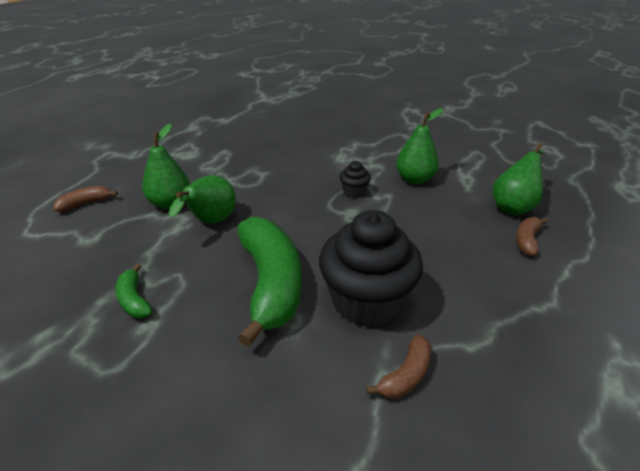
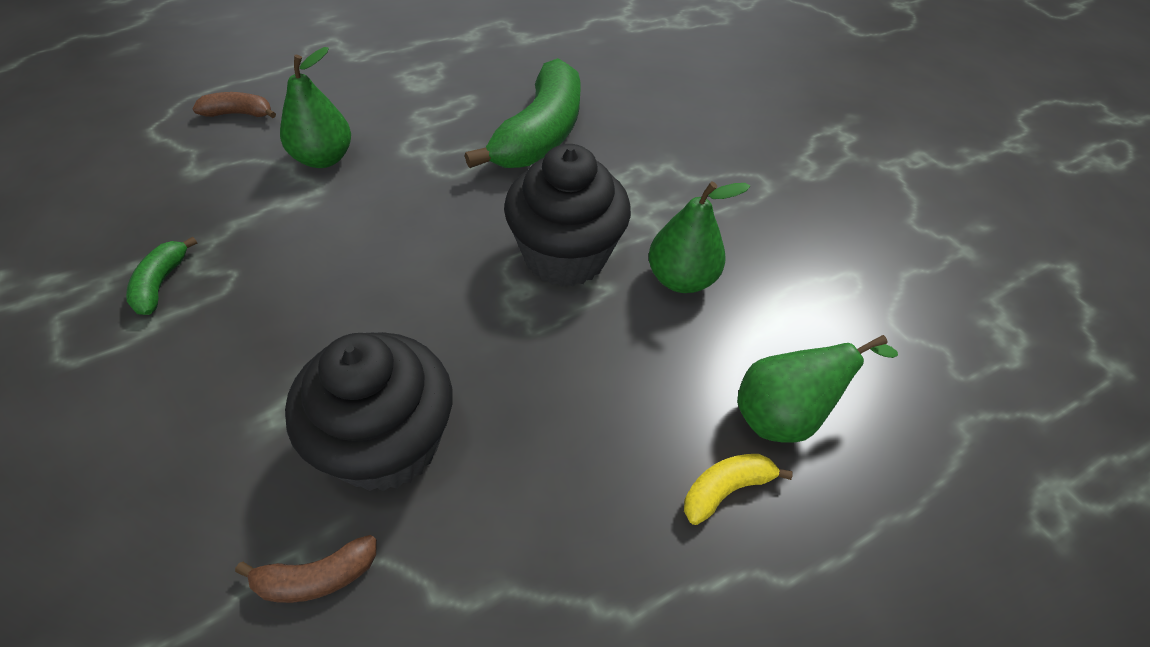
camera: 30 degrees right, 15 degrees up
(211, 222) = (338, 213): green pear -> none
(271, 283) = (310, 346): green banana -> green banana (540, 134)
(354, 192) = (565, 256): black cupcake -> black cupcake, size x2.26
(527, 240) = (725, 489): brown banana -> yellow banana

